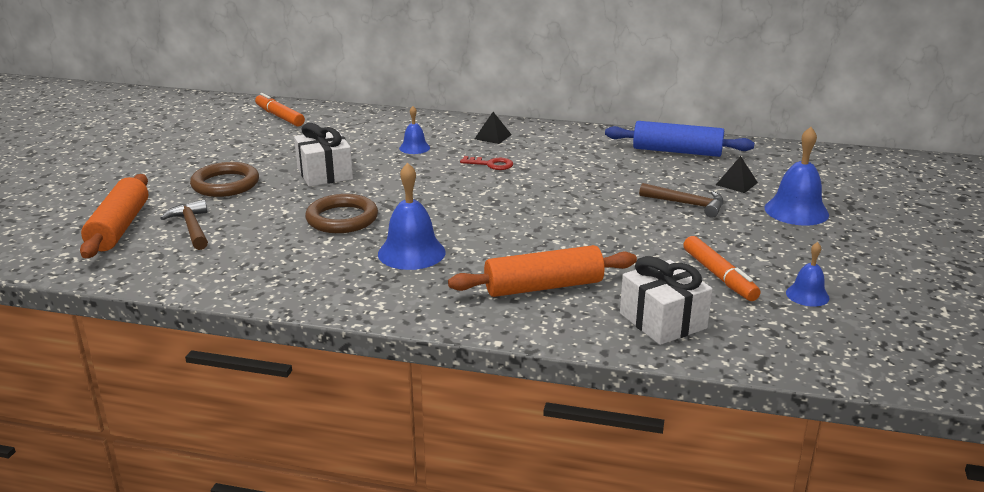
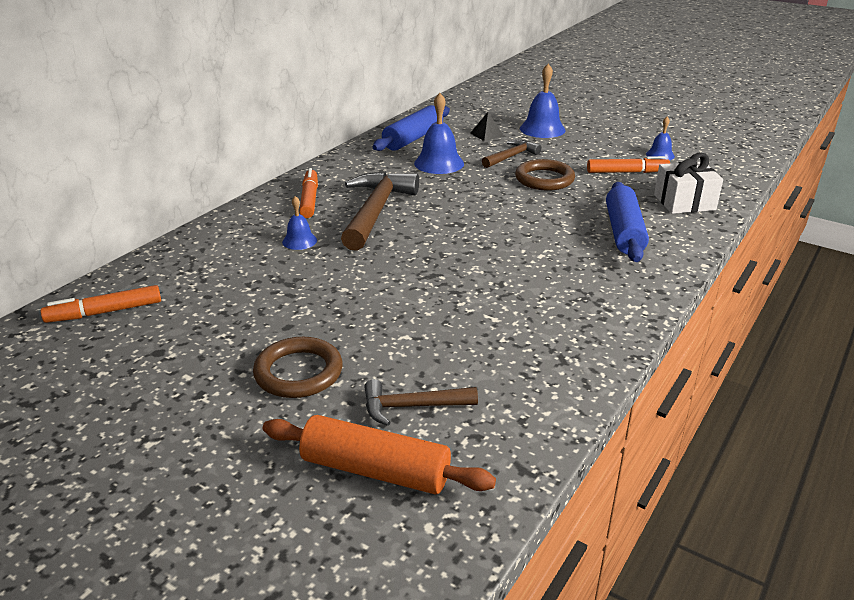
camera: 70 degrees left, 5 degrees up
(324, 173) = (323, 300): white gift -> none
(342, 219) = (448, 304): brown ring -> brown ring (544, 179)
(411, 253) = (541, 277): blue bell -> blue bell (439, 163)
(491, 164) = (376, 211): red key -> brown hammer
(493, 136) = (309, 199): black pyramid -> orange marker
(543, 286) = (623, 232): orange rolling pin -> blue rolling pin

